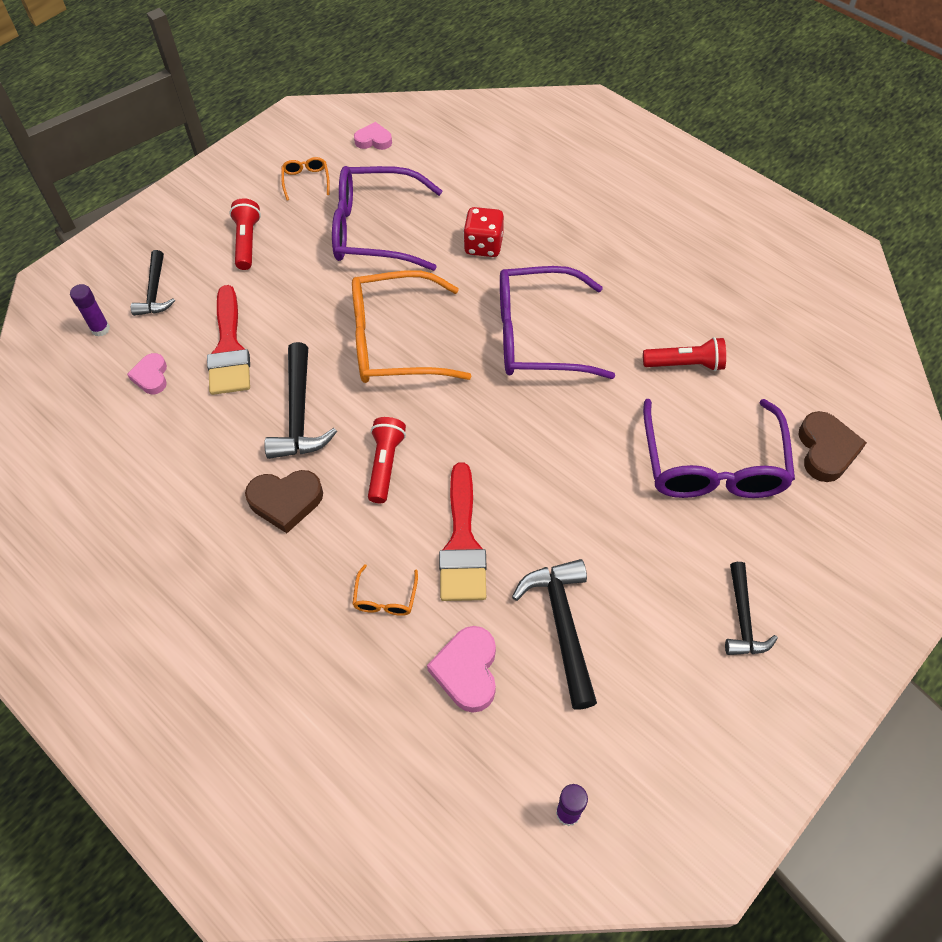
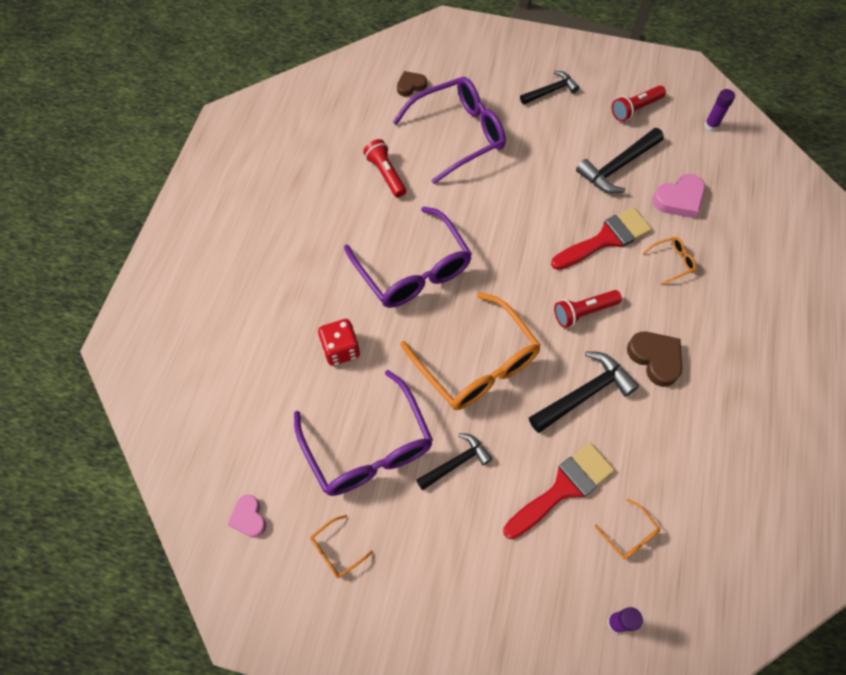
camera: 120 degrees left, 5 degrees up
(151, 376) = (629, 535): pink heart -> orange glasses
(155, 291) = (547, 603): black hammer -> black hammer (456, 463)
(247, 242) = (443, 556): red flashlight -> red flashlight (635, 109)
(826, 450) = (411, 86): brown heart -> brown heart, size x0.64

